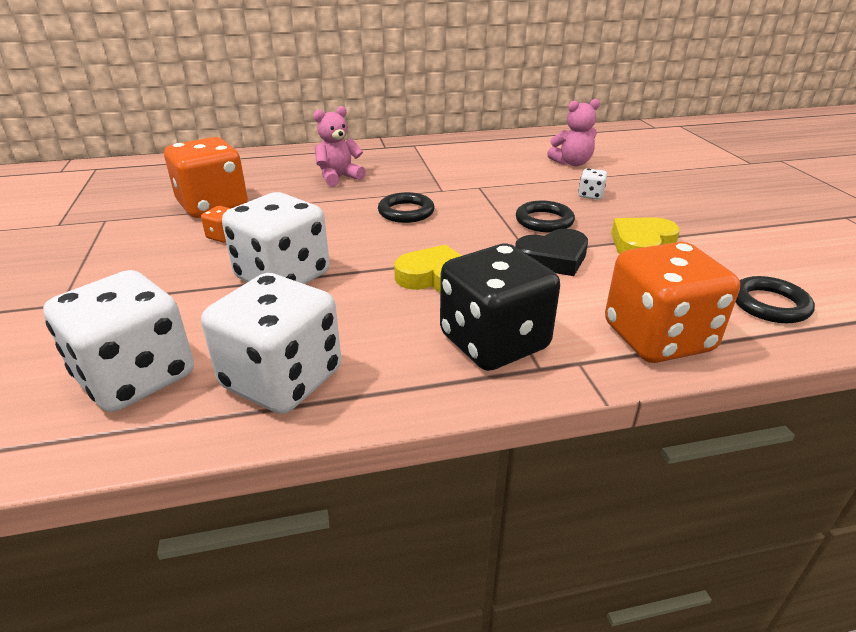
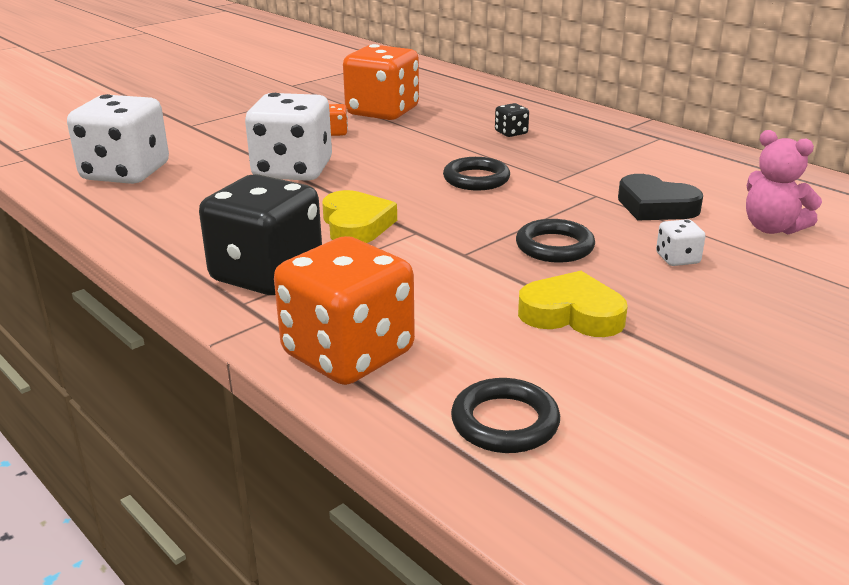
camera: 60 degrees right, 5 degrees down
(282, 379) = (153, 213): white dice -> none
(339, 178) = (511, 133): pink teddy bear -> black dice
(553, 258) = (464, 269): black heart -> black heart (655, 206)

